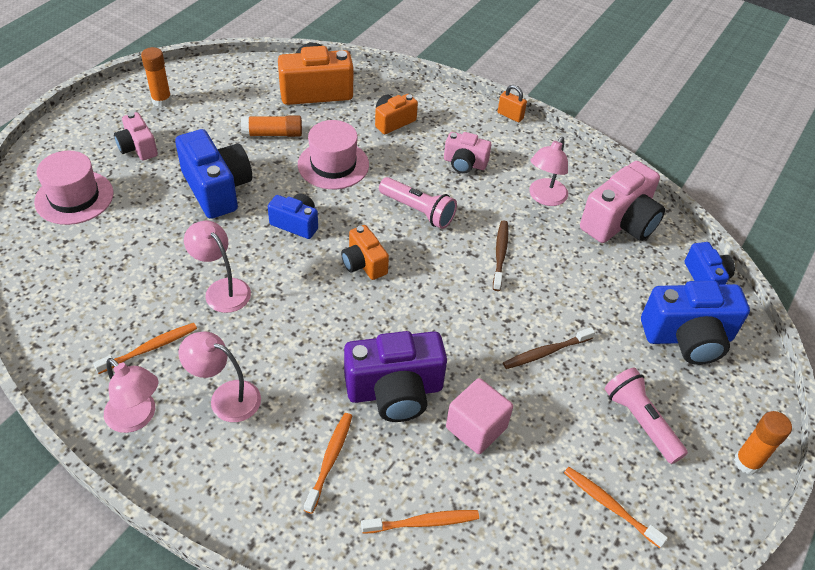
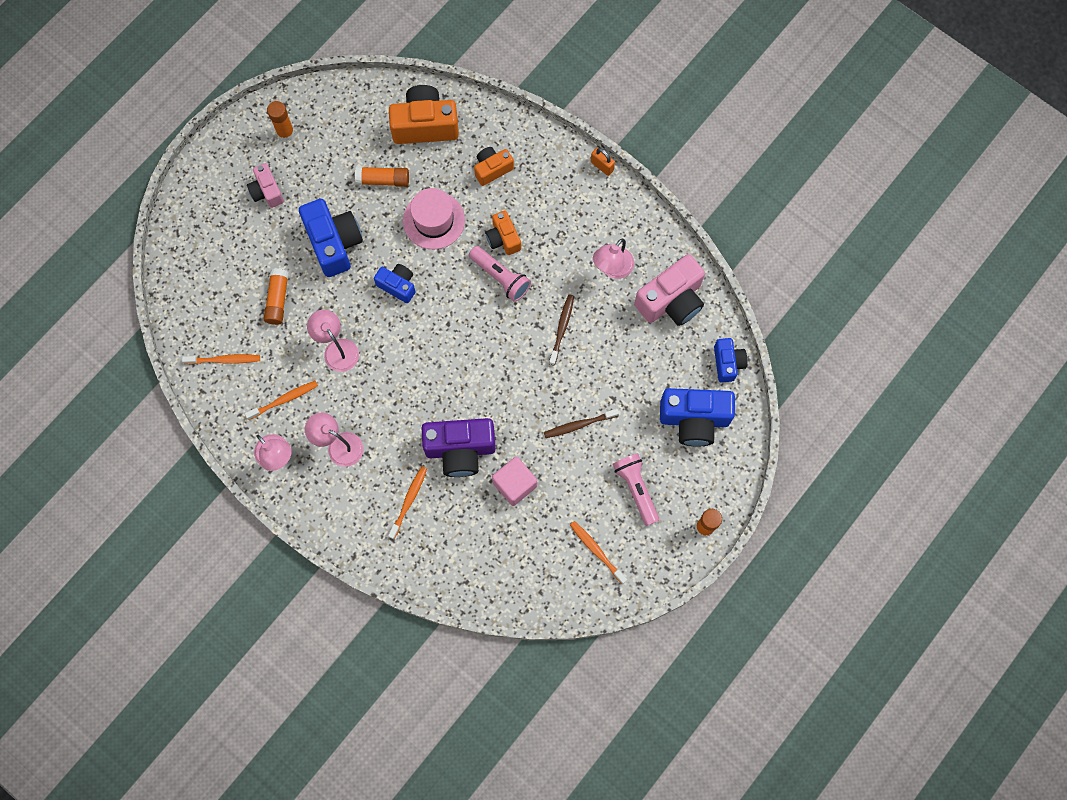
camera: 10 degrees right, 25 degrees up
(74, 197) = (218, 247): pink hat -> none
(146, 244) = (278, 300): none -> orange glue stick
(364, 263) = (449, 331): orange camera -> orange camera (503, 238)
(423, 522) = (467, 551): orange toothbrush -> orange toothbrush (224, 360)
(464, 163) = (549, 224): pink camera -> none

